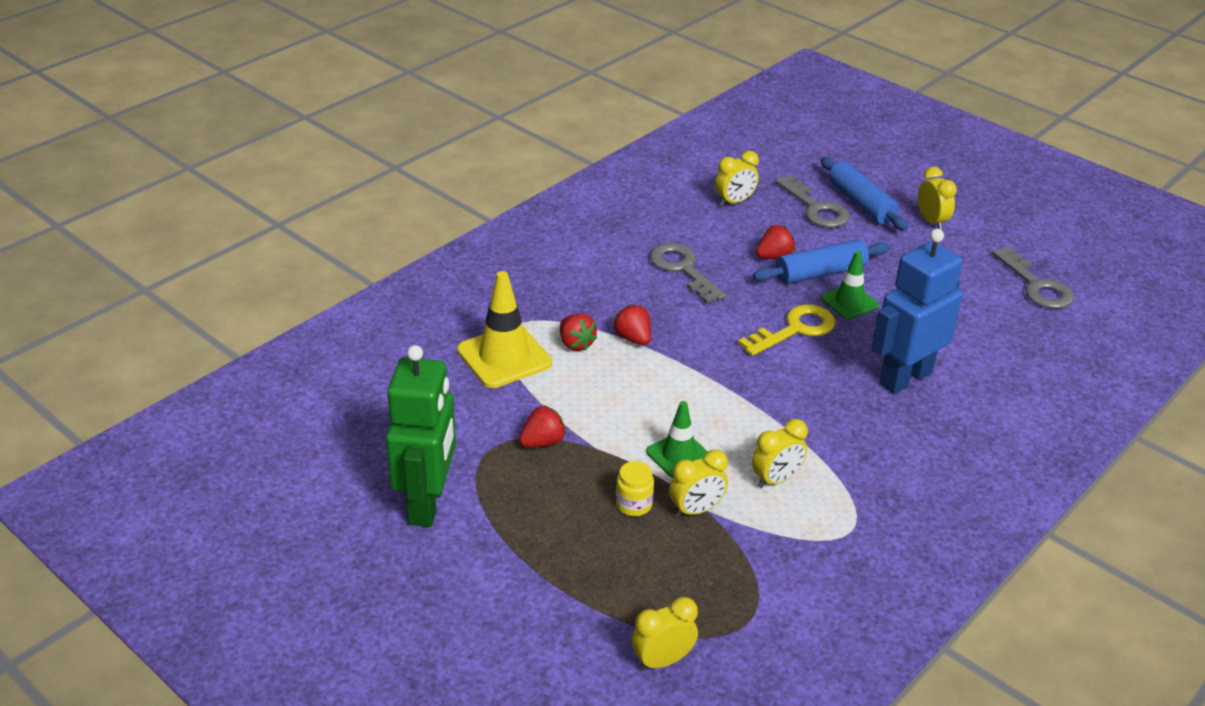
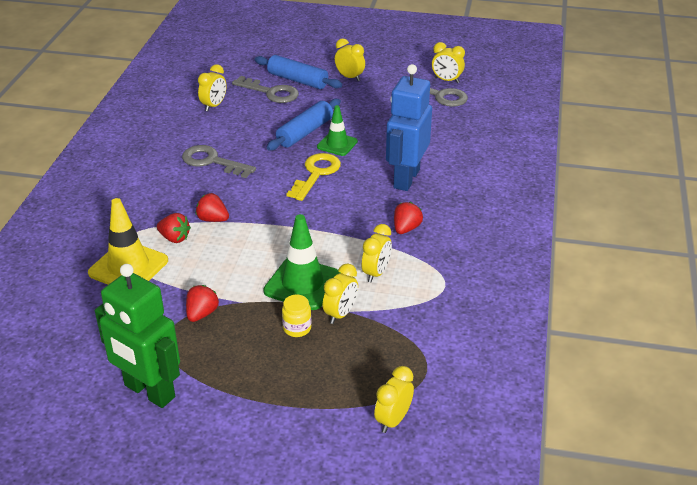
camera: 30 degrees left, 0 degrees up
(427, 503) = (149, 391): green robot -> green robot turned 150 degrees clockwise
(679, 455) = (302, 283): green traffic cone -> green traffic cone, size x1.59
(774, 256) = (267, 132): red strawberry -> red strawberry (406, 228)
(1062, 269) = (446, 80): none -> yellow clock

